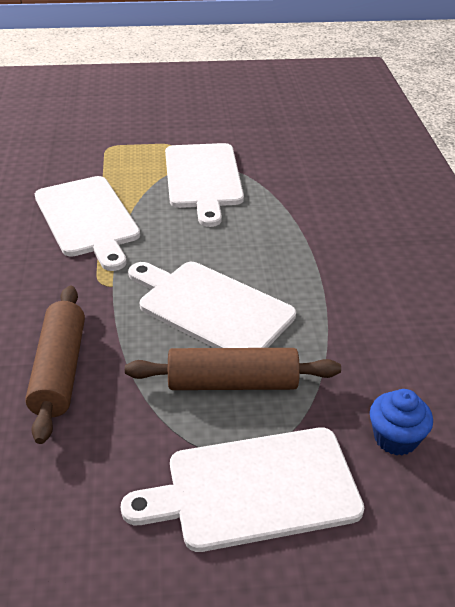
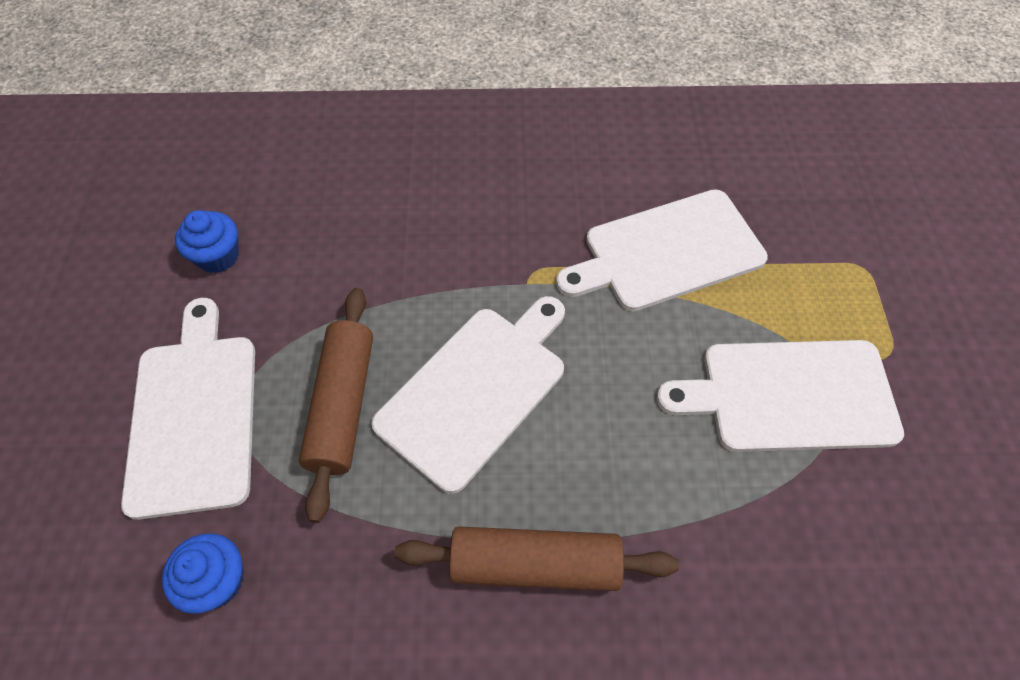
camera: 95 degrees right, 20 degrees up
(59, 370) = (391, 243): brown rolling pin -> brown rolling pin (535, 563)
(59, 512) = (218, 256): none -> blue cupcake

